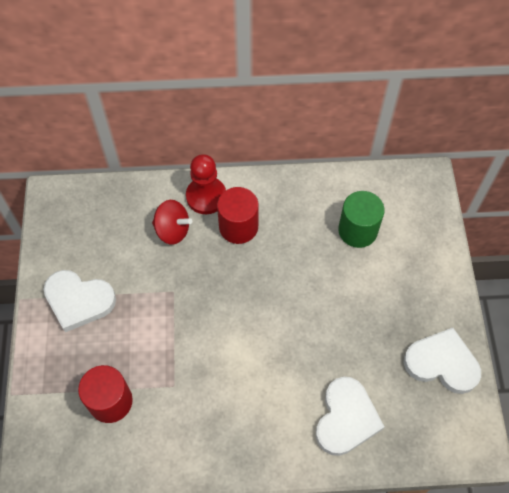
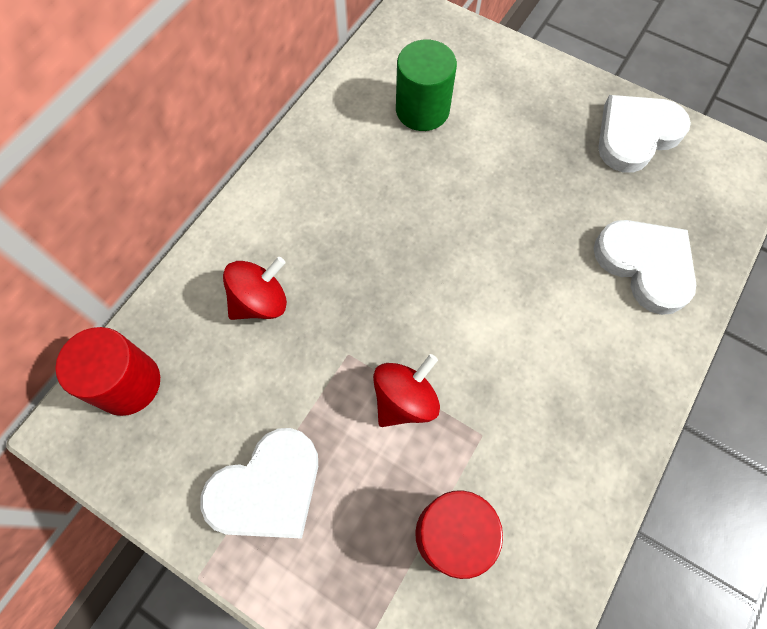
camera: 55 degrees left, 5 degrees up
(167, 335) = (405, 400): none -> red spinning top
(206, 196) = (246, 233): red pawn -> none
(238, 227) = (318, 224): red cylinder -> red cylinder (128, 383)

